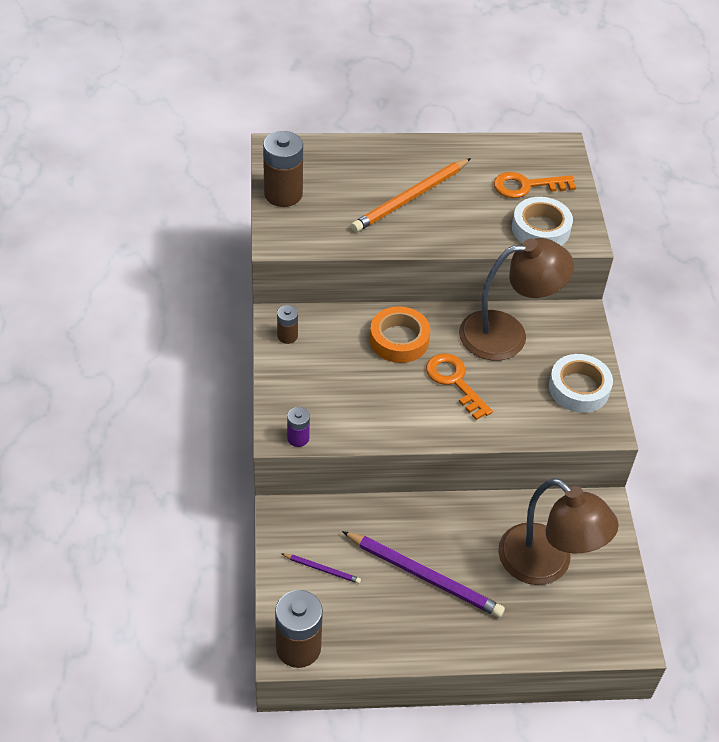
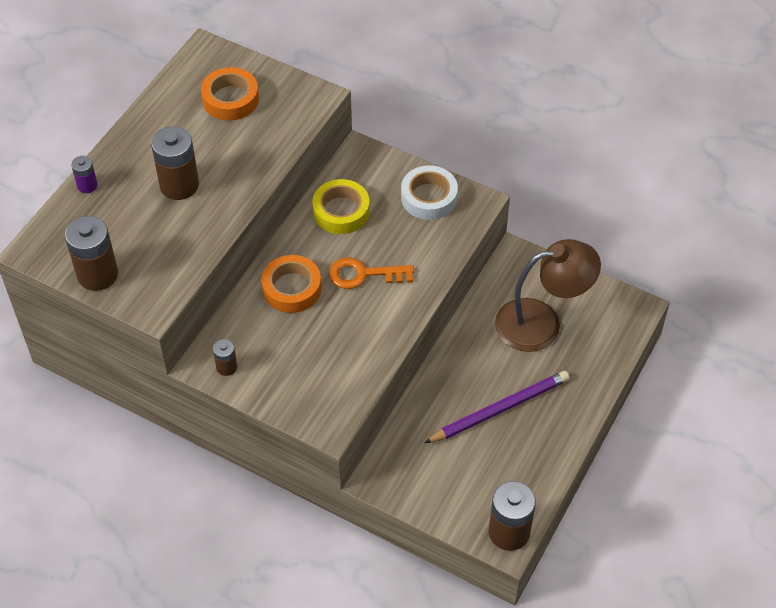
camera: 55 degrees left, 5 degrees up
(298, 438) = (343, 415): purple battery -> purple battery (87, 185)
(322, 569) = (447, 477): purple pencil -> none
(410, 198) = (179, 185): orange pencil -> brown battery
(507, 334) = (341, 211): brown lamp -> yellow tape
(526, 186) = (230, 99): orange key -> orange tape
(540, 229) = (285, 118): white tape -> none

